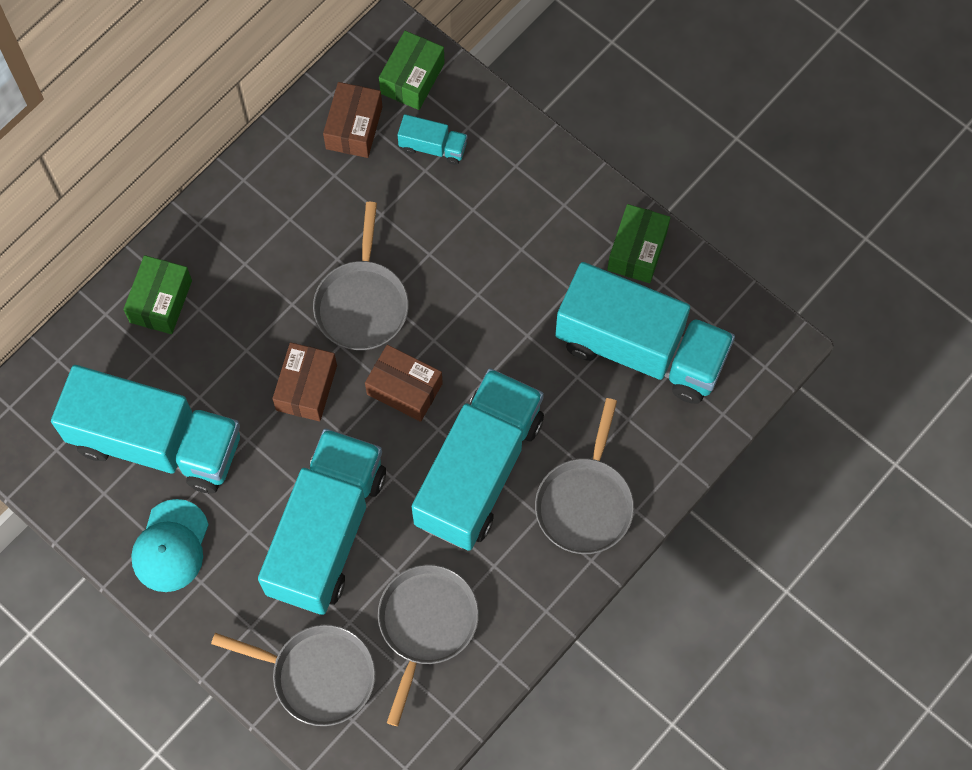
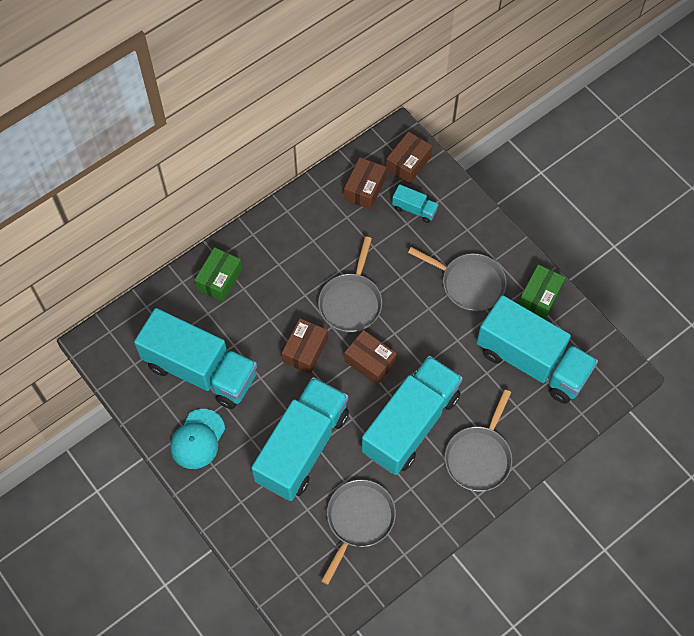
camera: 10 degrees right, 5 degrees down
(318, 675) = (280, 541): grey pan -> grey pan (469, 283)
(412, 78) = (408, 164): green box -> brown box

